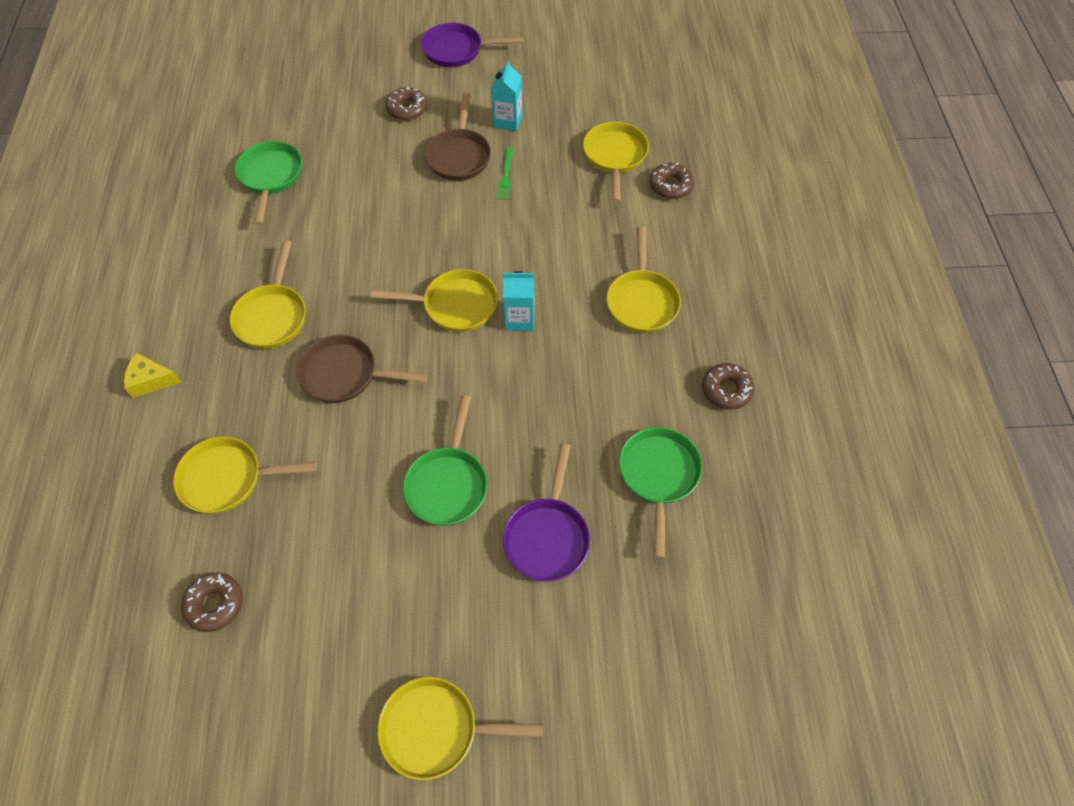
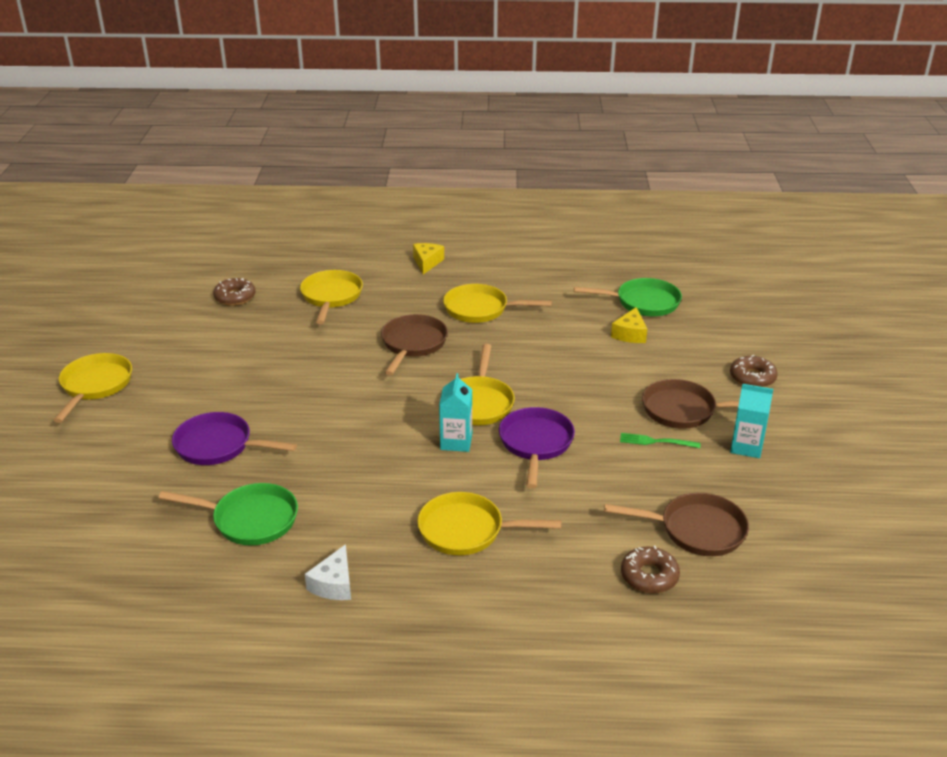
camera: 95 degrees right, 25 degrees down
(331, 189) = (630, 334): none -> yellow cheese
(448, 484) = (289, 395): green pan -> none
(457, 50) = (863, 413): purple pan -> purple pan (535, 444)
(614, 157) = (696, 530): yellow pan -> brown pan
(726, 390) = (334, 584): brown donut -> white cheese

